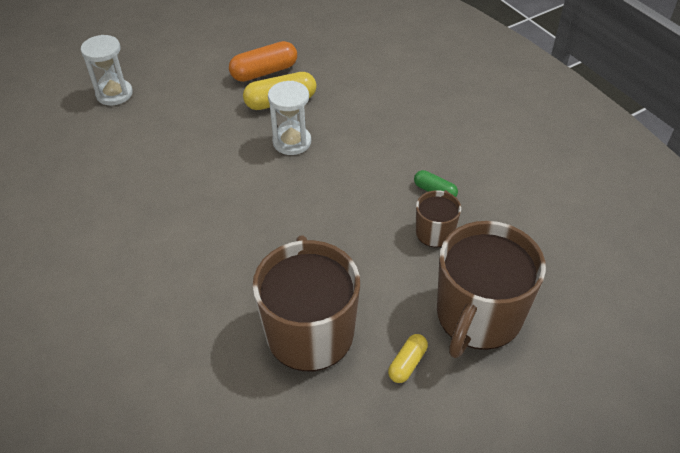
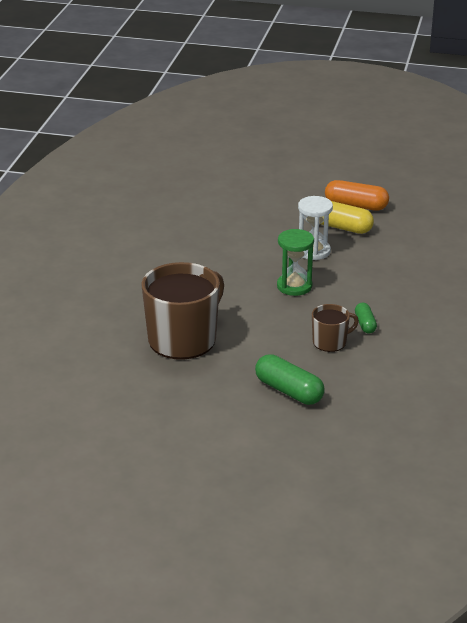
camera: 45 degrees right, 15 degrees down
(114, 94) = (242, 171): white hourglass -> none
(326, 191) = (294, 286): none -> green hourglass
(407, 363) = (214, 383): yellow capsule -> none
(478, 316) = (289, 391): brown mug -> green capsule

